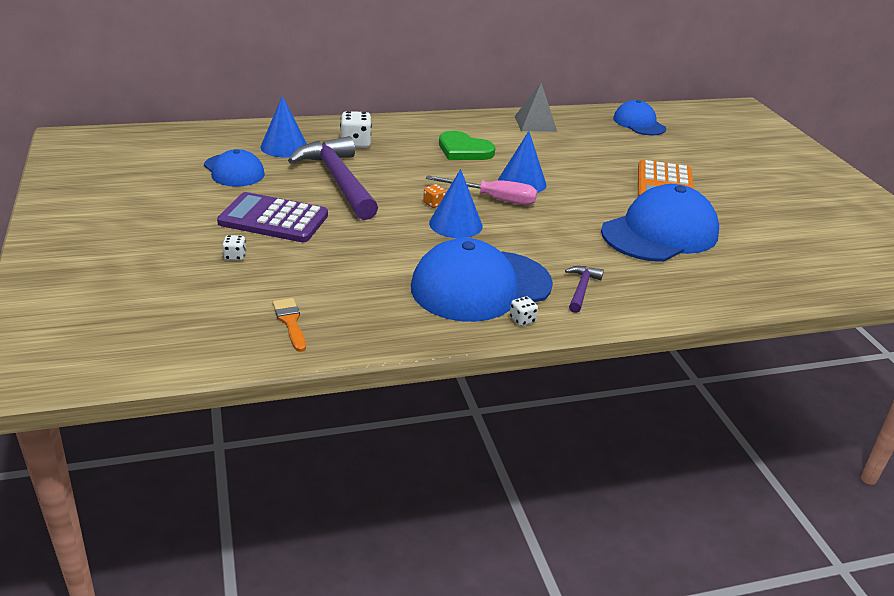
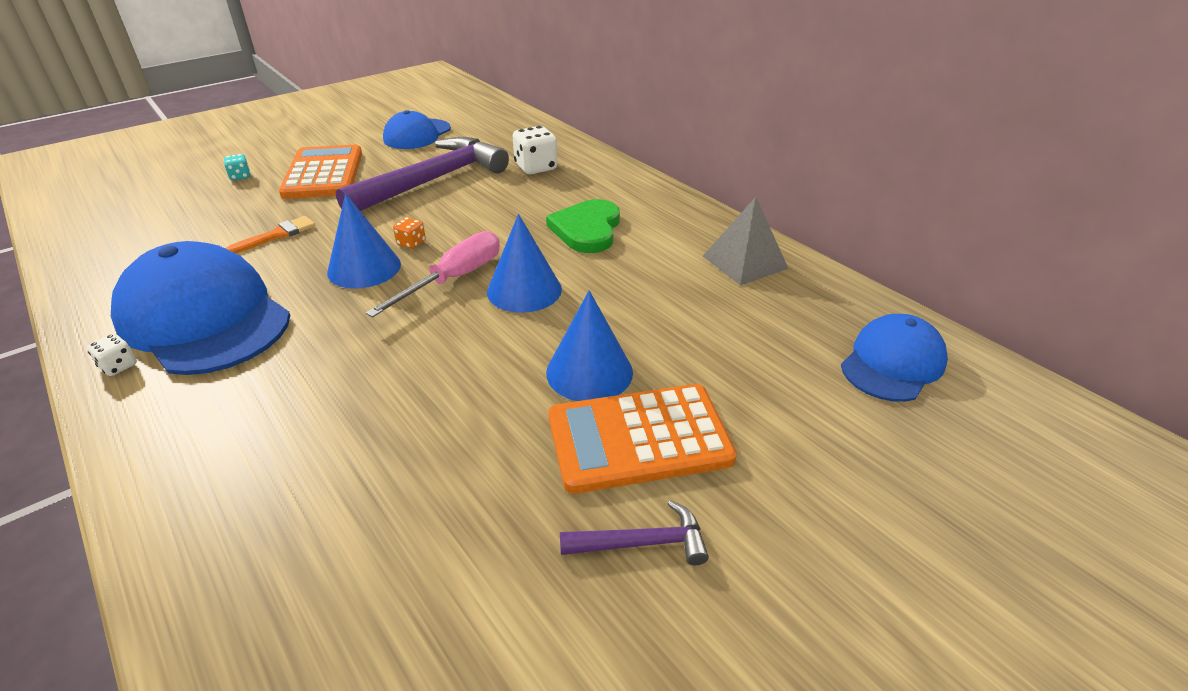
camera: 70 degrees right, 5 degrees up
(235, 256) = (240, 176): white dice -> turquoise dice
(273, 219) = (323, 173): purple calculator -> orange calculator
(284, 147) = (491, 140): blue cone -> blue cone (589, 372)
(290, 322) = (115, 229): orange brush -> orange brush (277, 235)
(493, 199) = (454, 279): pink screwdriver -> pink screwdriver turned 135 degrees counterclockwise
(581, 289) = (210, 403): purple hammer -> purple hammer (642, 543)
(660, 233) = (434, 461): blue cap -> none

